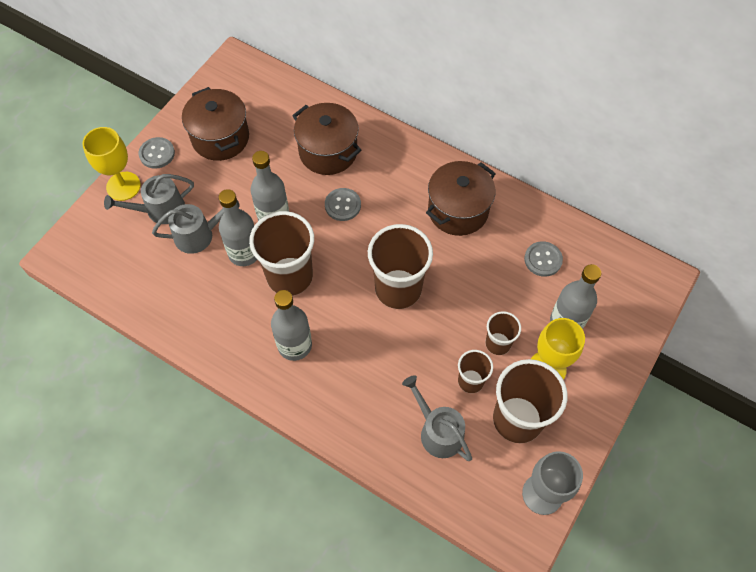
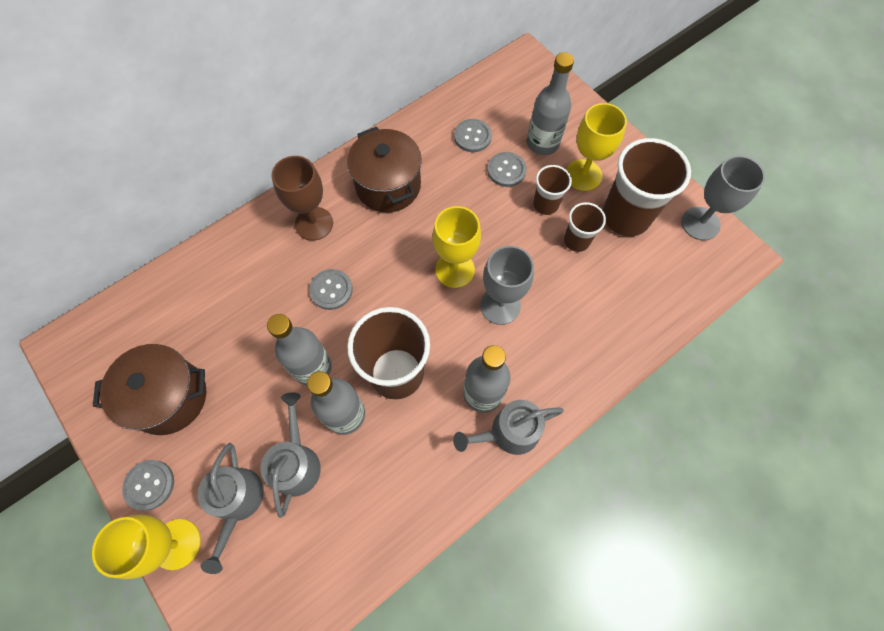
camera: 70 degrees left, 5 degrees up
(328, 152) = (254, 283): brown pot -> none
(378, 335) = (500, 305): none -> grey goblet
(397, 171) = (314, 223): none -> brown goblet
(398, 289) = (455, 270): brown cup -> yellow goblet
(438, 431) = (619, 287): grey watering can -> grey watering can (509, 432)
(519, 299) = (506, 170): none -> grey button

